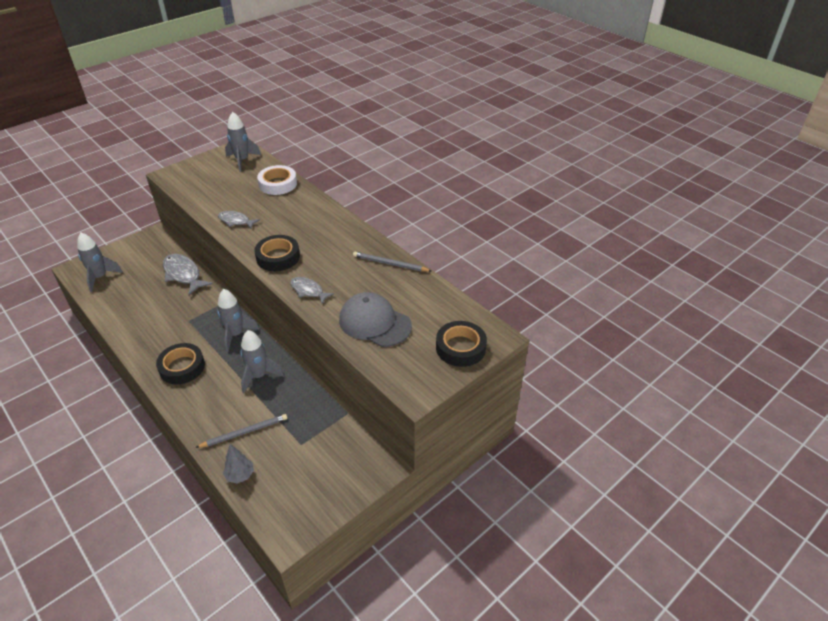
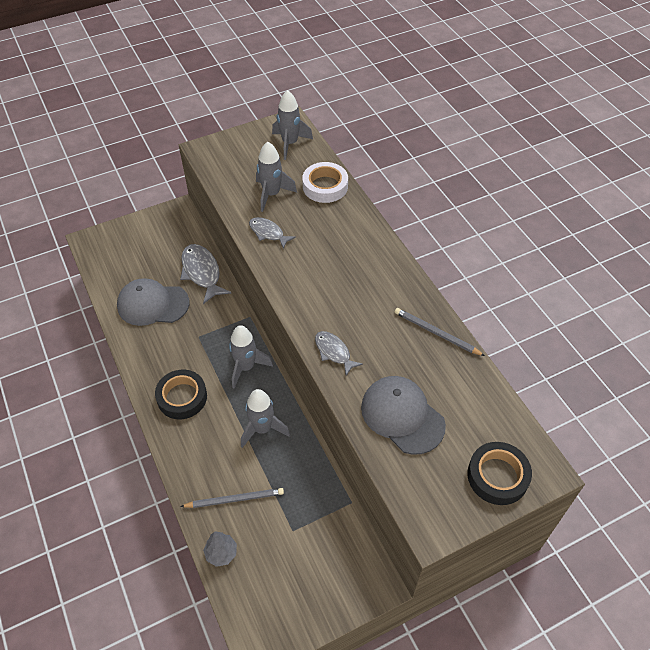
camera: 15 degrees right, 10 degrees up
(100, 277) = (114, 258): grey rocket -> grey rocket (272, 194)
(142, 304) = (153, 304): none -> grey cap
(278, 257) = (307, 295): black tape -> none

